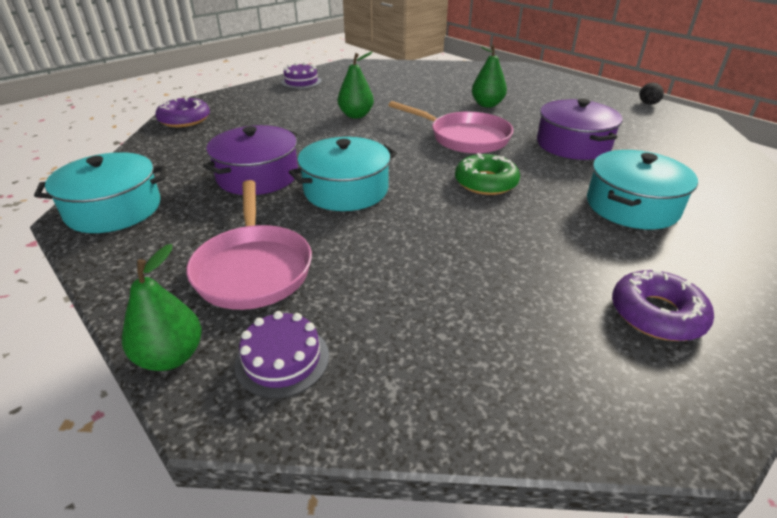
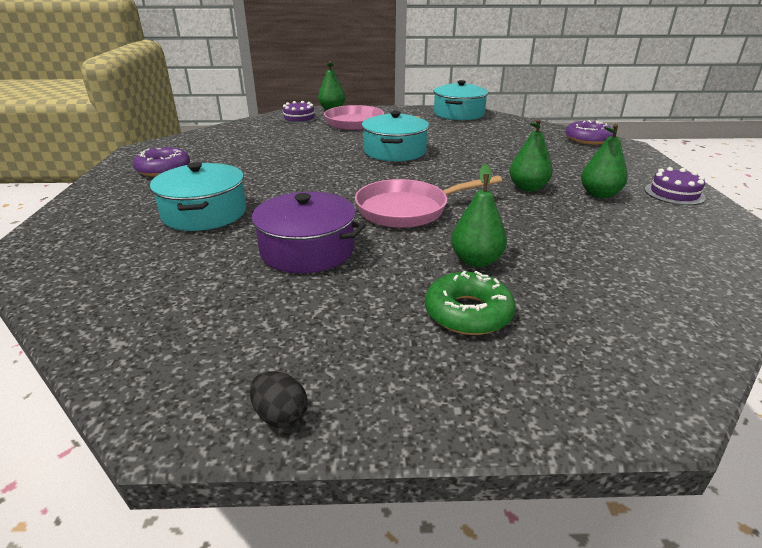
camera: 130 degrees right, 5 degrees down
(257, 176) = (451, 139): purple pot -> none
(335, 96) = (599, 194): none -> green pear
(486, 182) = (328, 186): green donut -> green donut (468, 313)

